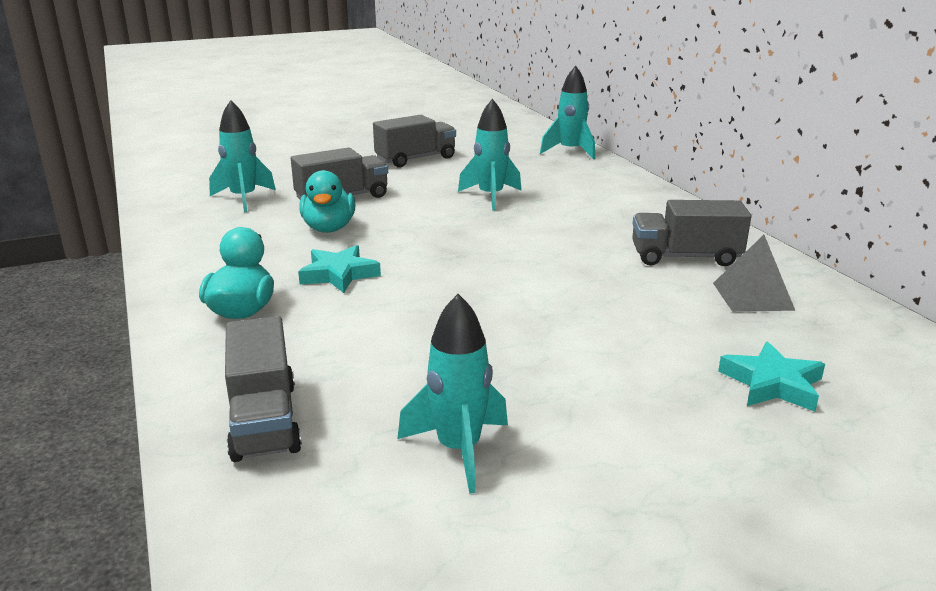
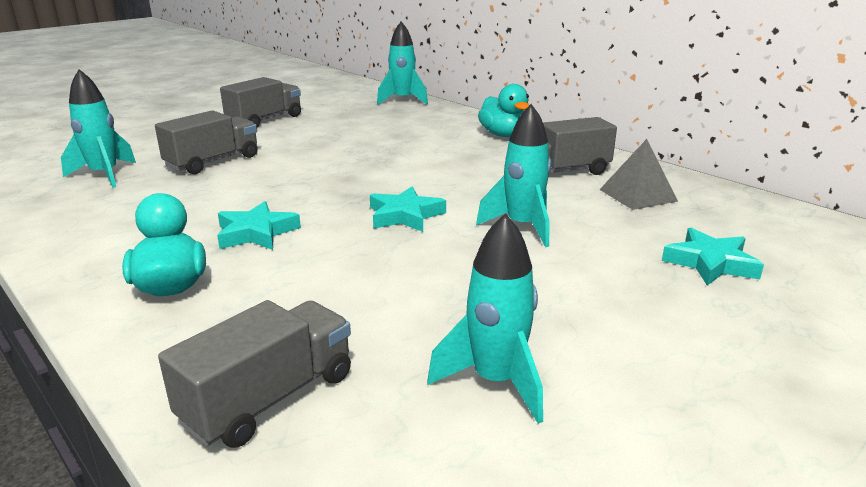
camera: 20 degrees left, 0 degrees up
(264, 420) = (269, 398): grey truck -> grey truck turned 105 degrees counterclockwise
(329, 228) = (217, 191): turquoise duck -> turquoise duck (503, 135)
(485, 279) = (405, 215): none -> turquoise star
(490, 197) = (359, 144): turquoise rocket -> turquoise rocket (522, 227)

